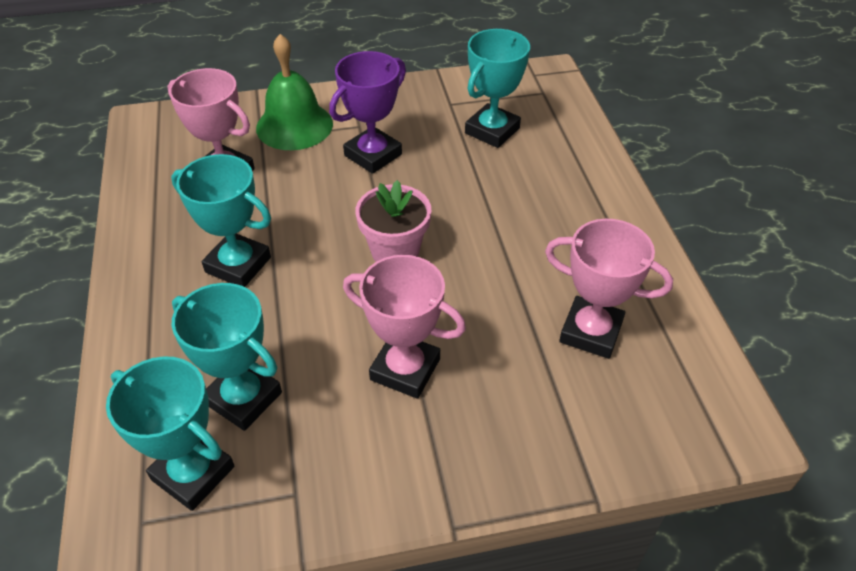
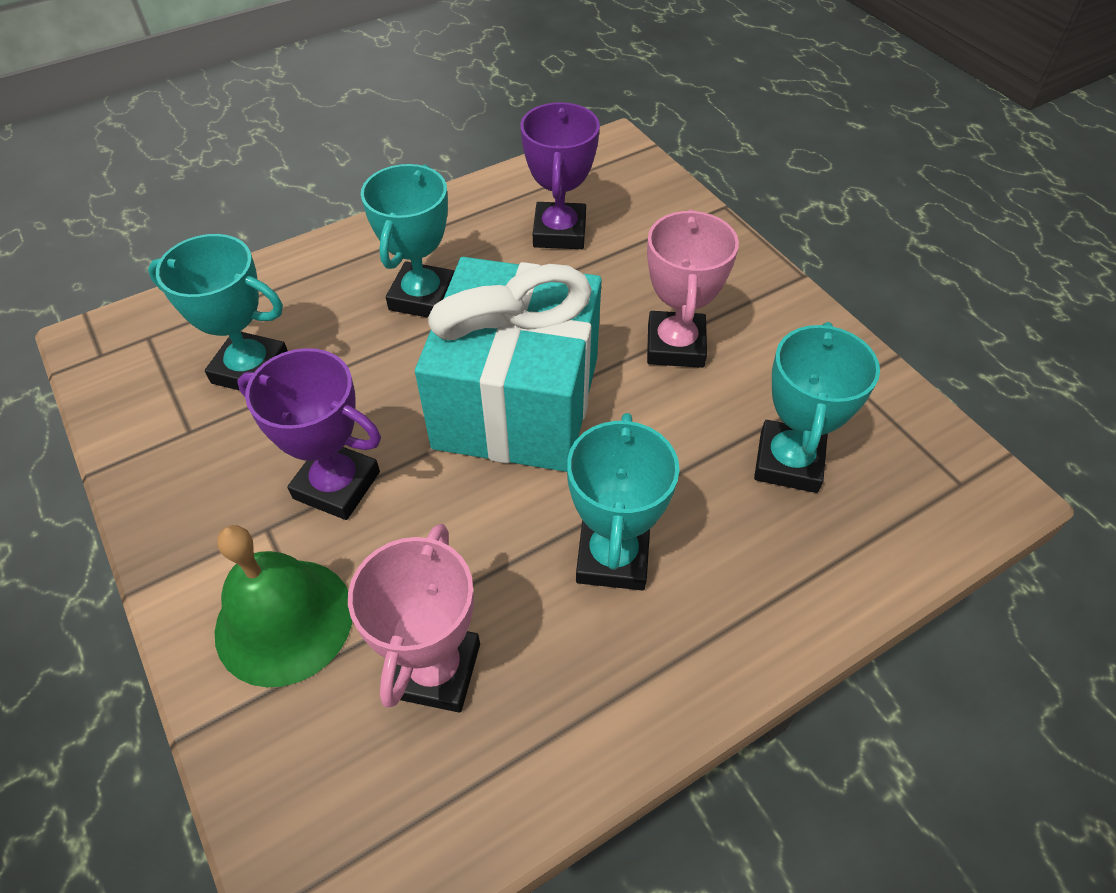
camera: 110 degrees left, 5 degrees up
(193, 473) = (890, 465): turquoise trophy -> turquoise trophy (422, 297)
(395, 251) = (517, 402): pink flower pot -> turquoise gift
(591, 332) = (559, 232): pink trophy -> purple trophy

